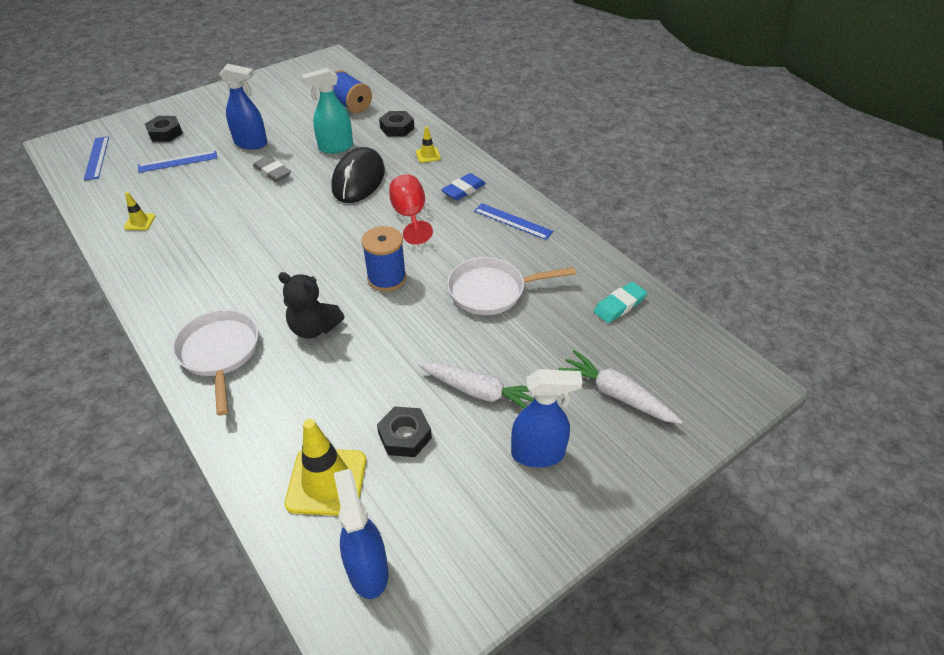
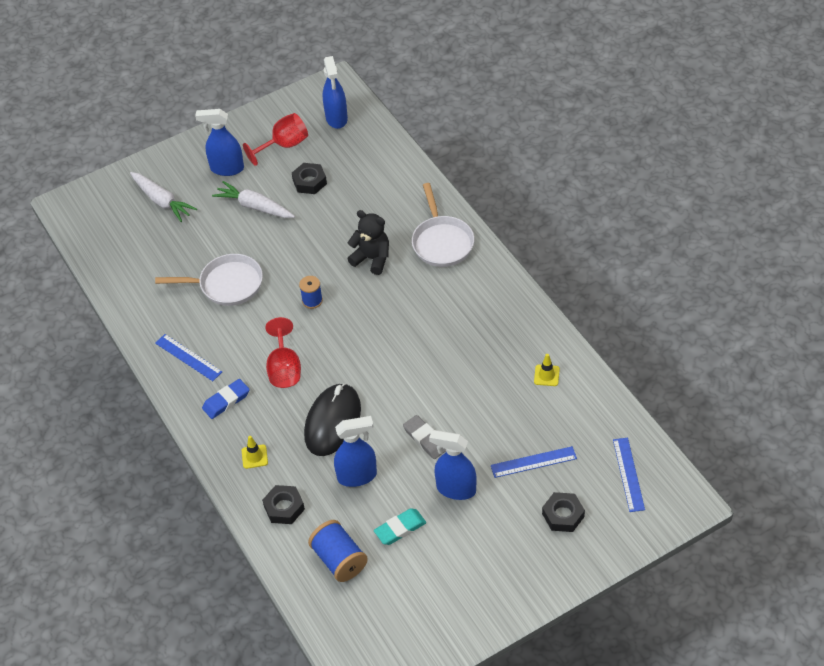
camera: 170 degrees left, 5 degrees up
(326, 482) = (360, 159): yellow traffic cone -> none
(335, 147) = (357, 476): turquoise spray bottle -> blue spray bottle
(387, 278) = (312, 300): blue spool -> blue spool, size x0.62
(454, 503) = (284, 145): none -> red goblet
(619, 305) = (129, 267): turquoise eraser -> turquoise eraser (400, 528)

